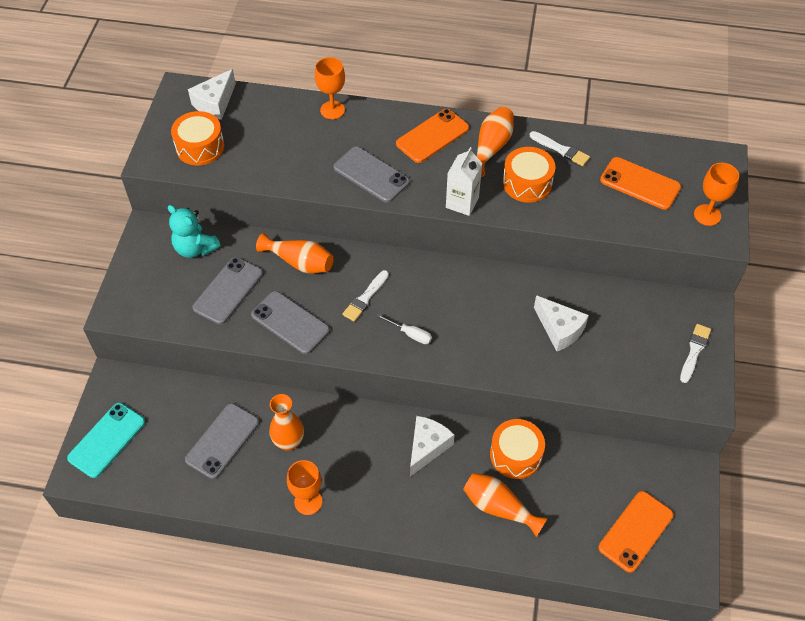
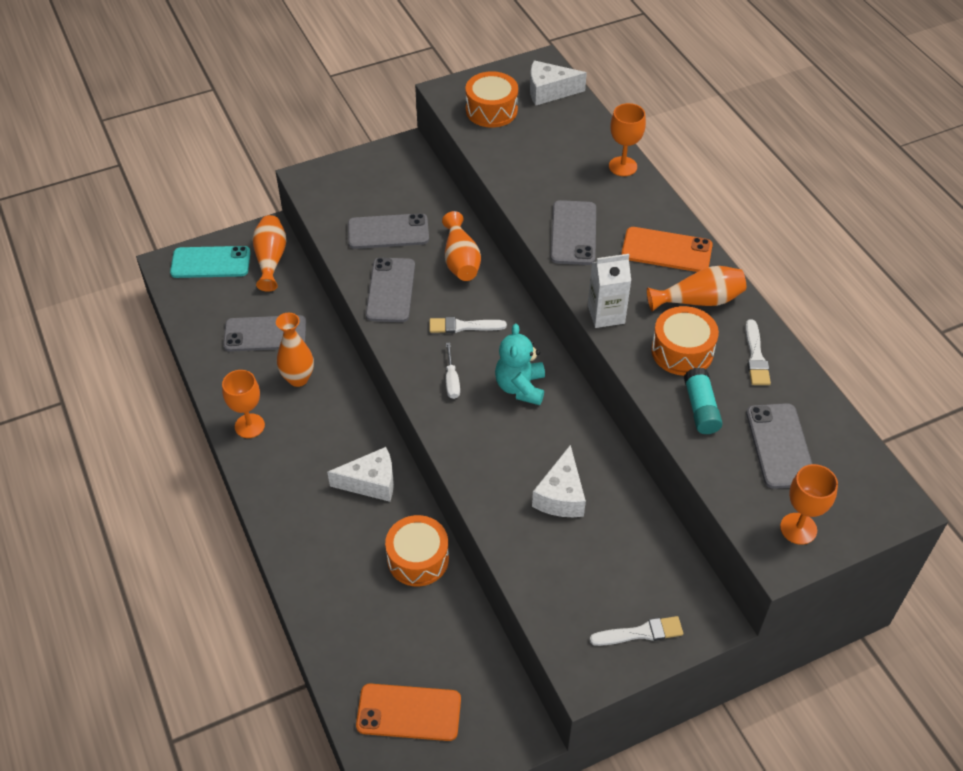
camera: 55 degrees right, 5 degrees down
(195, 248) = (413, 187): turquoise teddy bear -> turquoise teddy bear (520, 387)
(499, 507) = (349, 575): orange vase -> orange vase (271, 259)
(581, 203) = (701, 408): none -> turquoise glue stick
(640, 183) = (780, 446): orange phone -> grey phone

